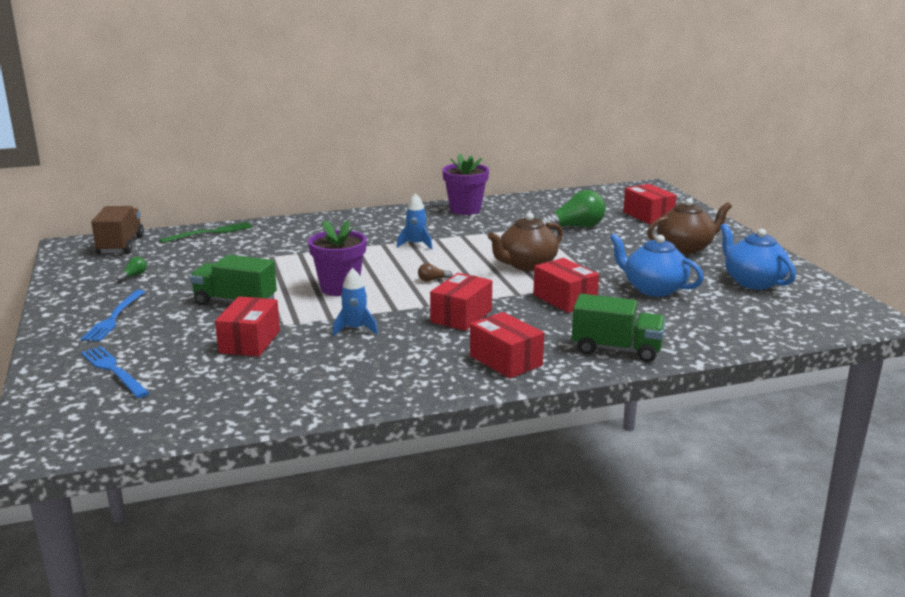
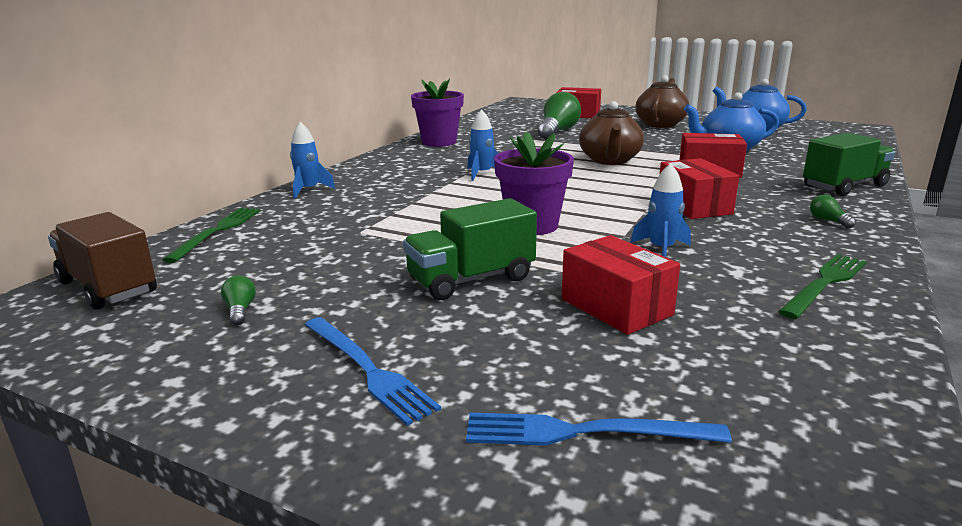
camera: 45 degrees left, 0 degrees up
(302, 222) = (308, 190): none -> blue rocket
(369, 382) = (825, 283): none -> green fork
(432, 280) = (583, 191): brown light bulb -> none
(505, 361) = (828, 221): red box -> green light bulb

